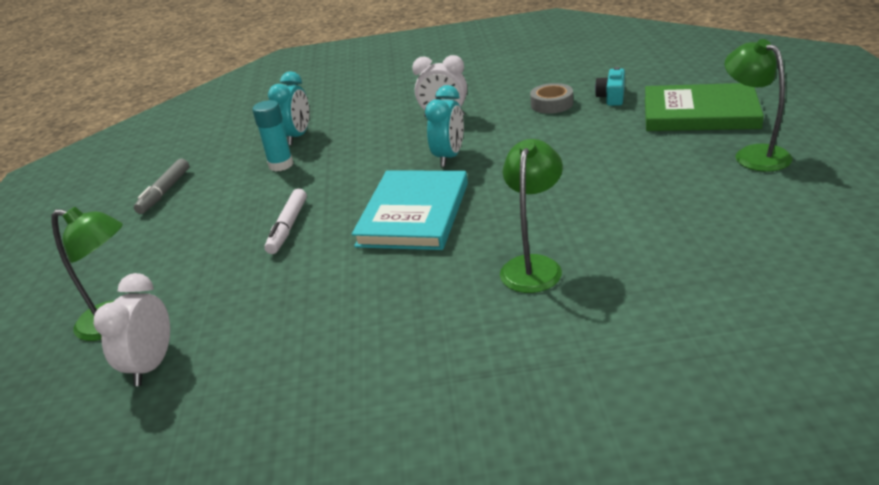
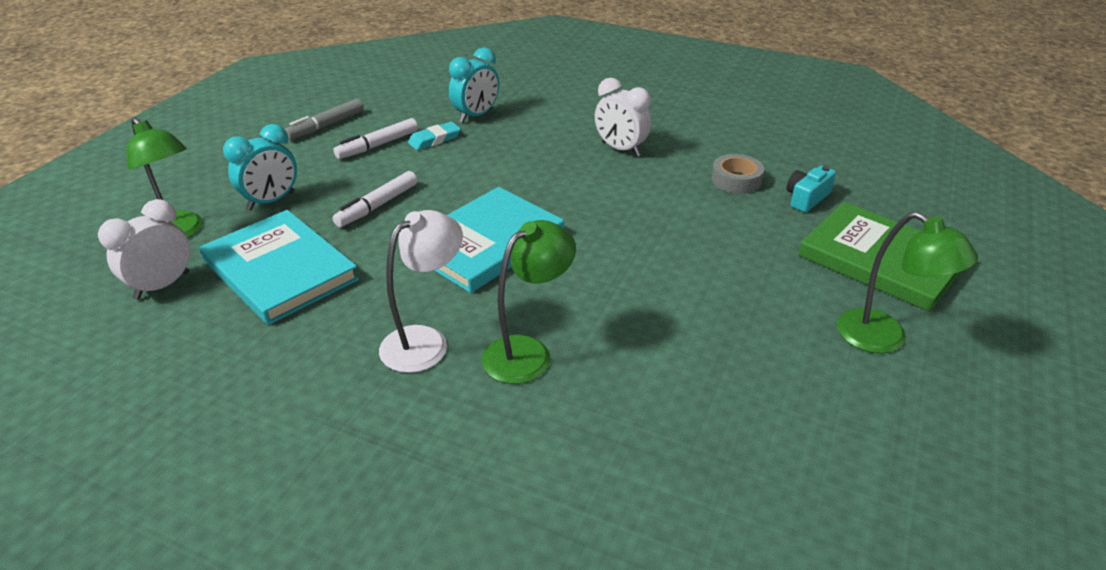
camera: 25 degrees right, 5 degrees up
(233, 187) = (377, 145): none -> white marker
(255, 306) = (279, 270): none -> turquoise book
(281, 165) = (434, 139): turquoise glue stick -> turquoise eraser
(446, 295) = (425, 341): none -> white lamp
(449, 157) = (578, 196): turquoise clock -> turquoise clock (271, 201)
(753, 154) = (884, 339): green lamp -> green lamp turned 135 degrees clockwise

